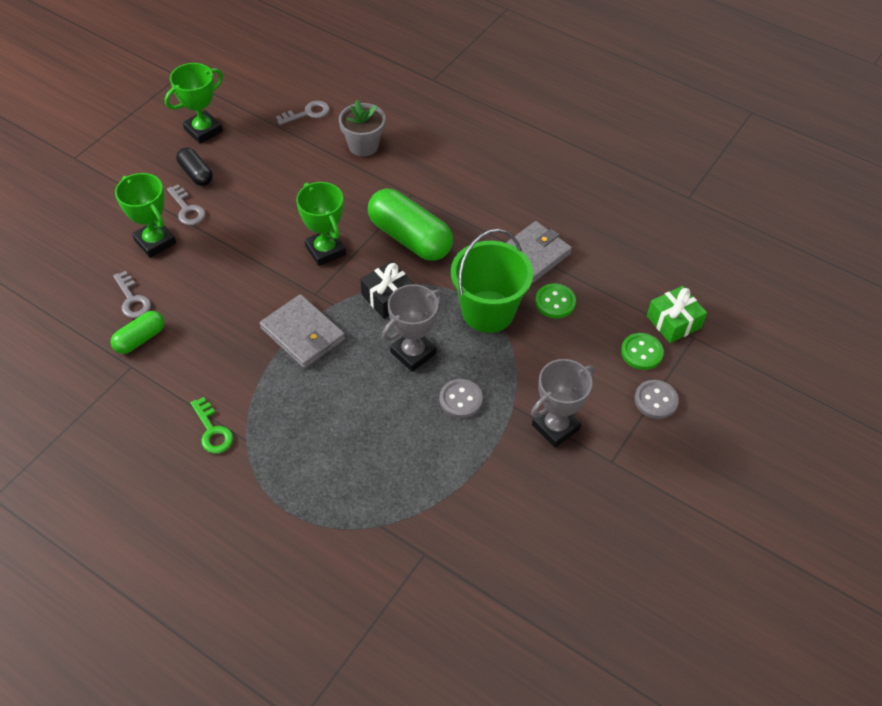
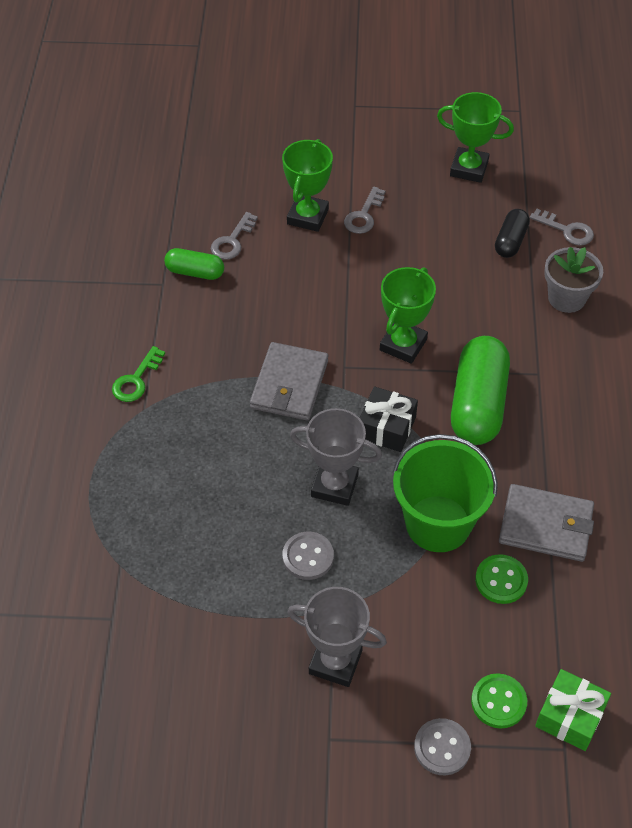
camera: 60 degrees right, 0 degrees up
(196, 174) = (411, 196): black capsule -> black capsule (510, 241)

